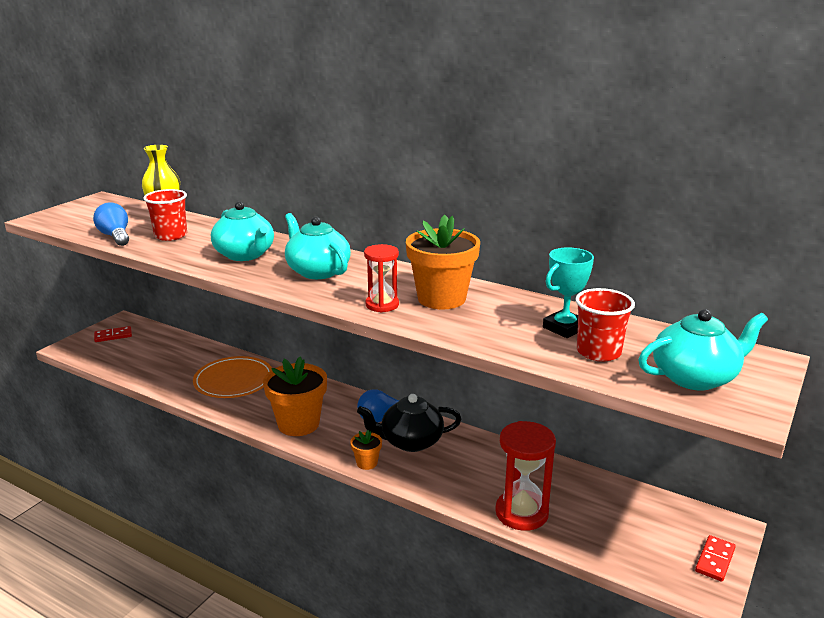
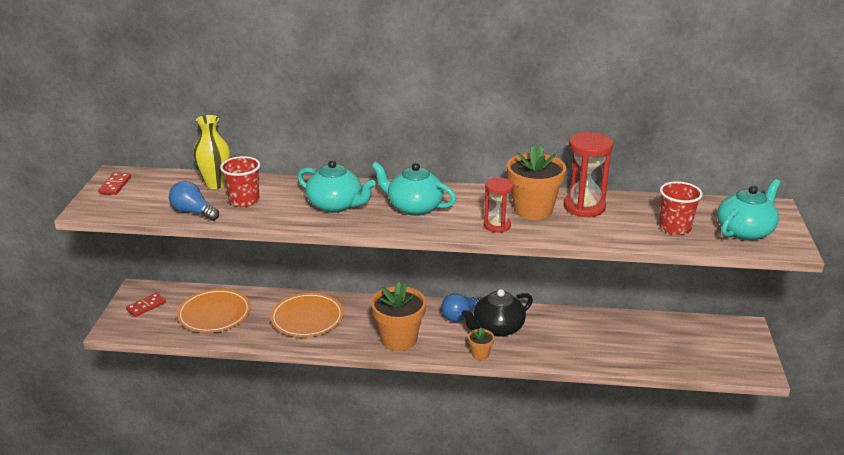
camera: 25 degrees left, 5 degrees up
(159, 356) = (214, 314): none -> orange plate
(521, 513) = (616, 357): red hourglass -> red hourglass (584, 207)
(564, 328) = (637, 214): turquoise trophy -> none
(714, 560) = (752, 350): red domino -> red domino (115, 185)

